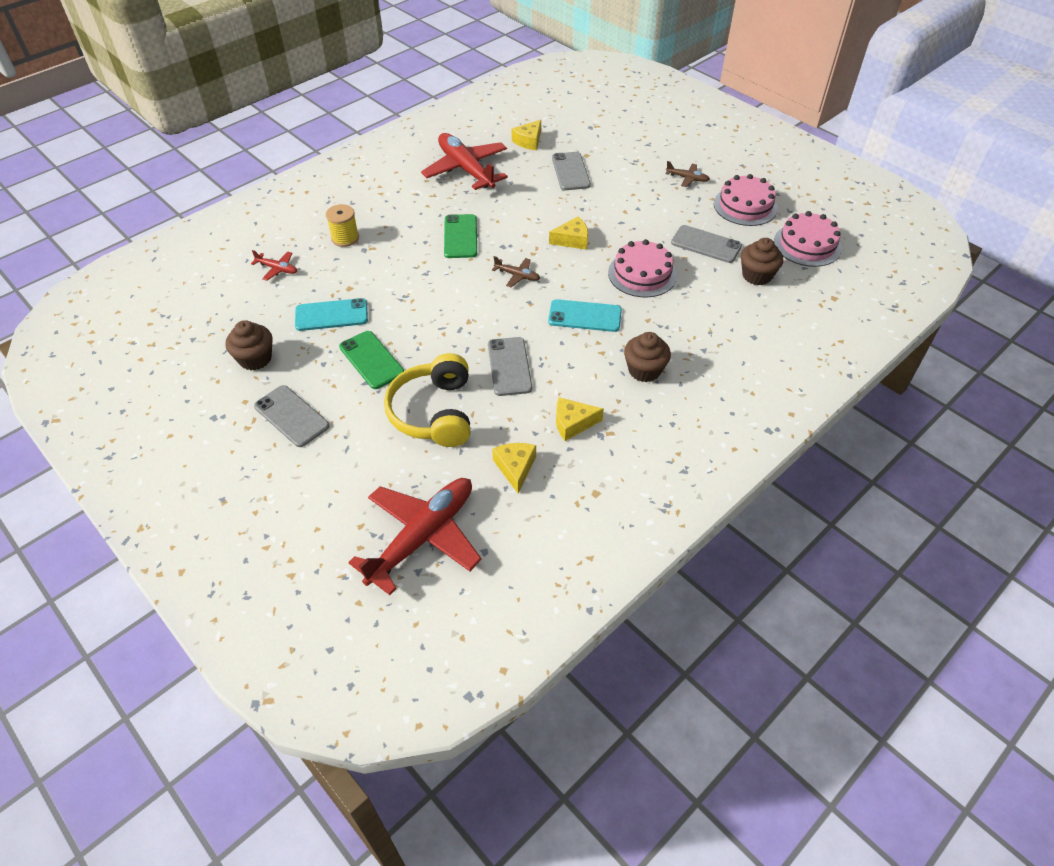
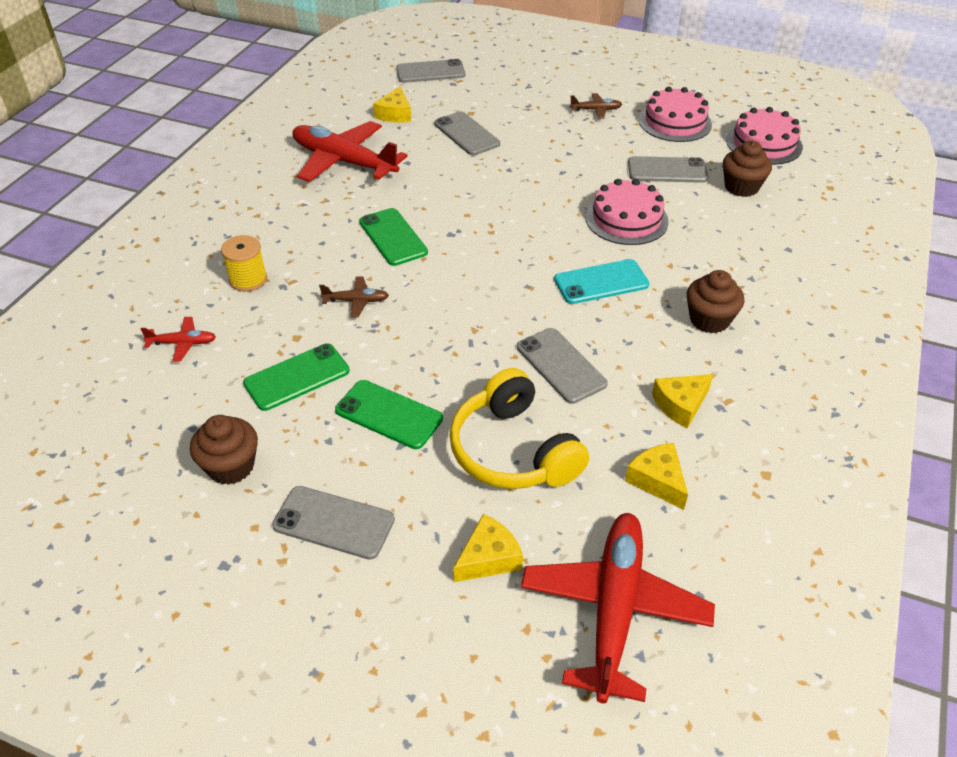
camera: 25 degrees left, 5 degrees down
(331, 315) = (297, 377): turquoise phone -> green phone
(517, 275) = (492, 261): brown plane -> brown plane (356, 301)
(572, 240) = (524, 205): yellow cheese -> yellow cheese (488, 558)
(580, 113) = (430, 72): none -> grey phone

